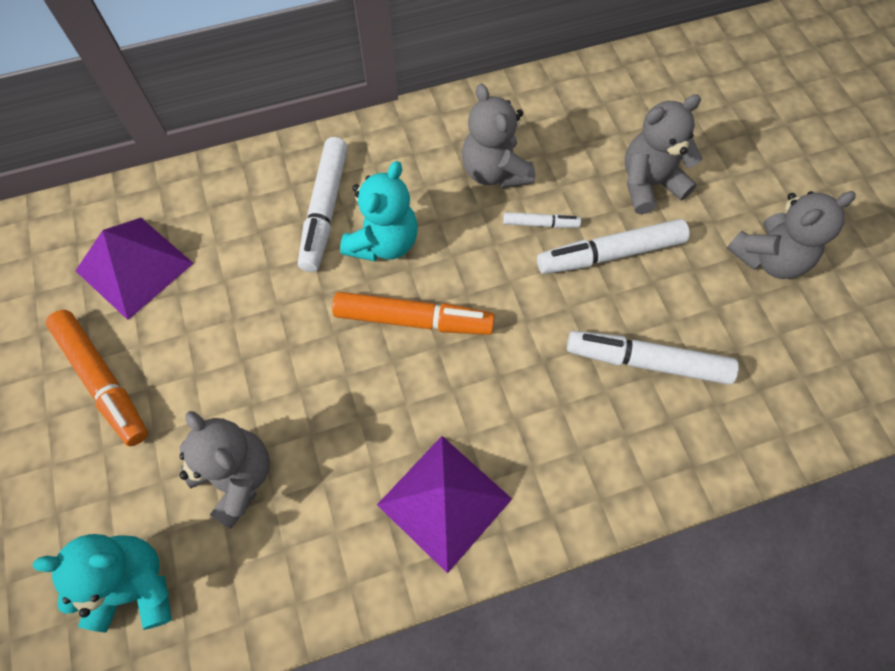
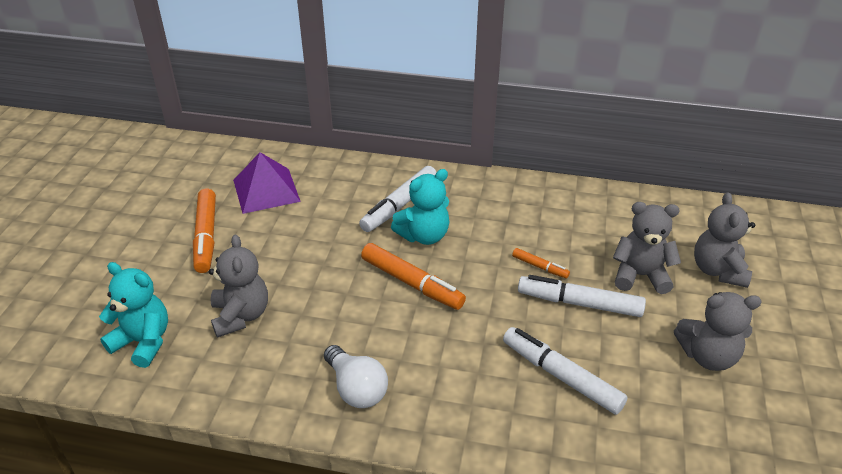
camera: 30 degrees right, 25 degrees down
(444, 502) = (356, 388): purple pyramid -> white light bulb
(494, 171) = (528, 227): grey teddy bear -> grey teddy bear (718, 270)
(540, 224) = (540, 267): white marker -> orange marker

